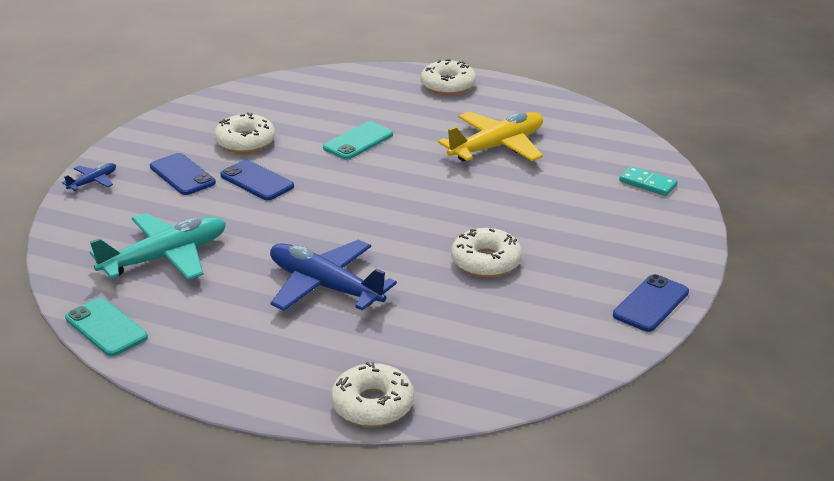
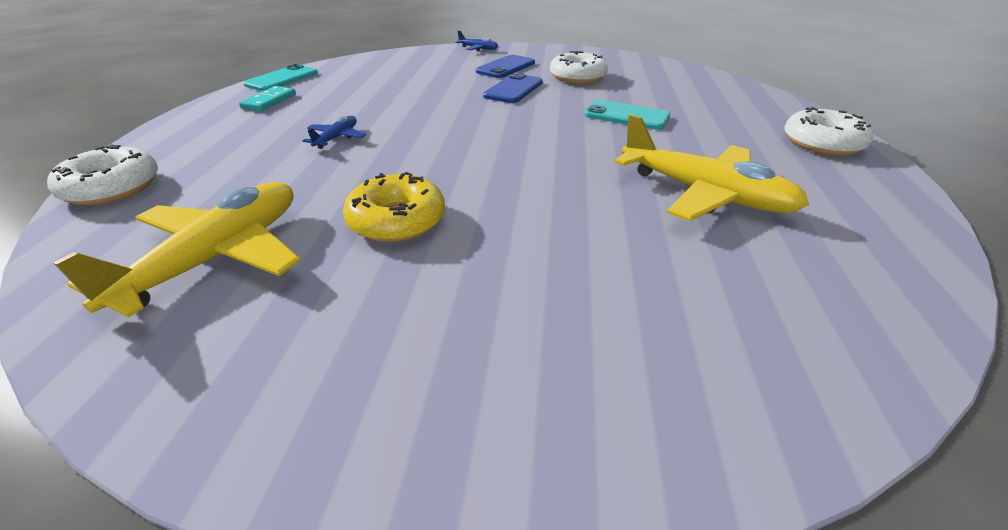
camera: 75 degrees right, 5 degrees up
(166, 257) = (379, 80): turquoise plane -> none
(324, 286) = (337, 138): blue plane -> blue plane, size x0.47
(486, 261) = (397, 220): white donut -> yellow donut
(507, 333) = (218, 257): none -> yellow plane
(647, 183) = (742, 376): turquoise domino -> turquoise domino (269, 101)
(651, 304) = (270, 423): blue phone -> none

